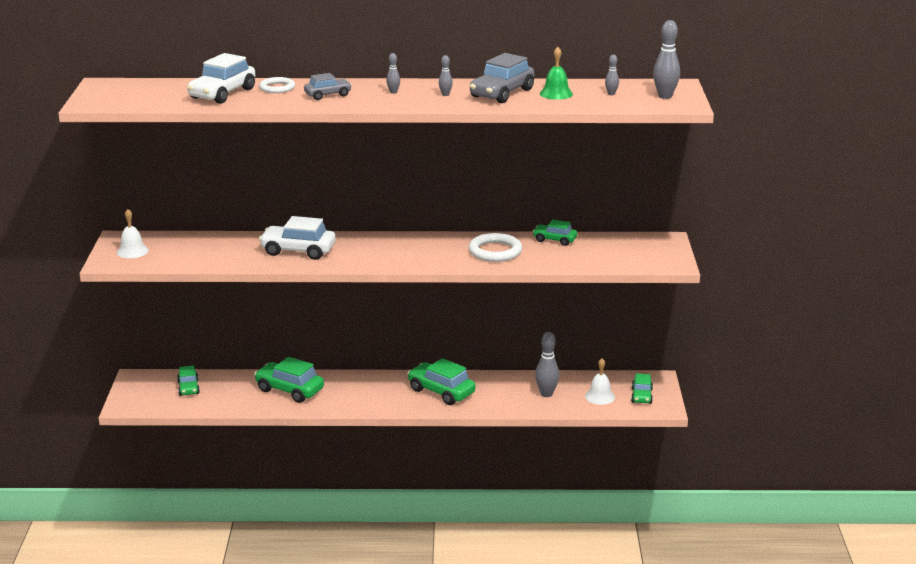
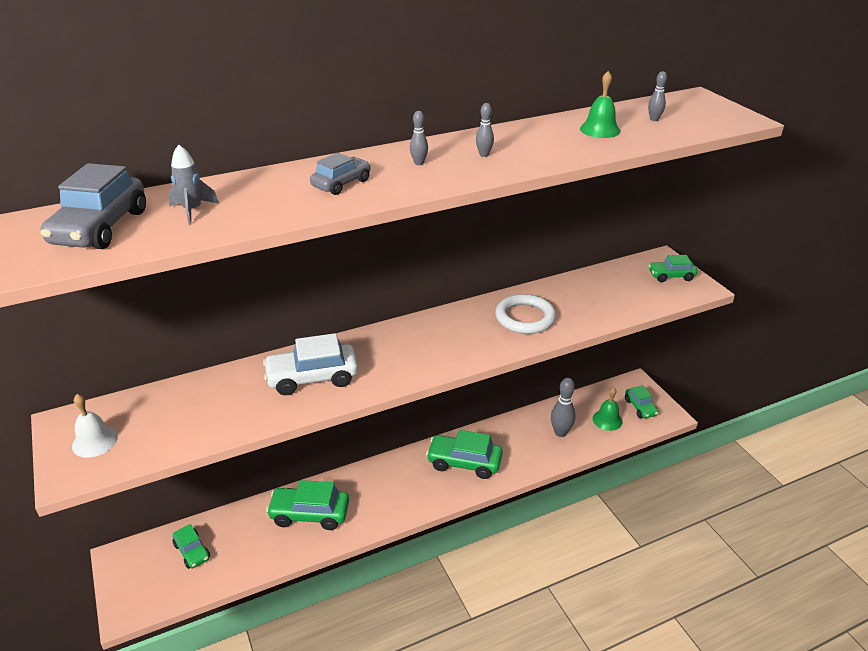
camera: 25 degrees left, 10 degrees up
(222, 94) = (192, 211): white car -> grey rocket
(277, 88) = (262, 186): white ring -> none
(502, 93) = (543, 140): grey car -> grey car (100, 228)
(554, 240) = (566, 286): green car -> green car (671, 276)
(600, 396) = (607, 420): white bell -> green bell
(665, 96) = (708, 112): grey bowling pin -> none

